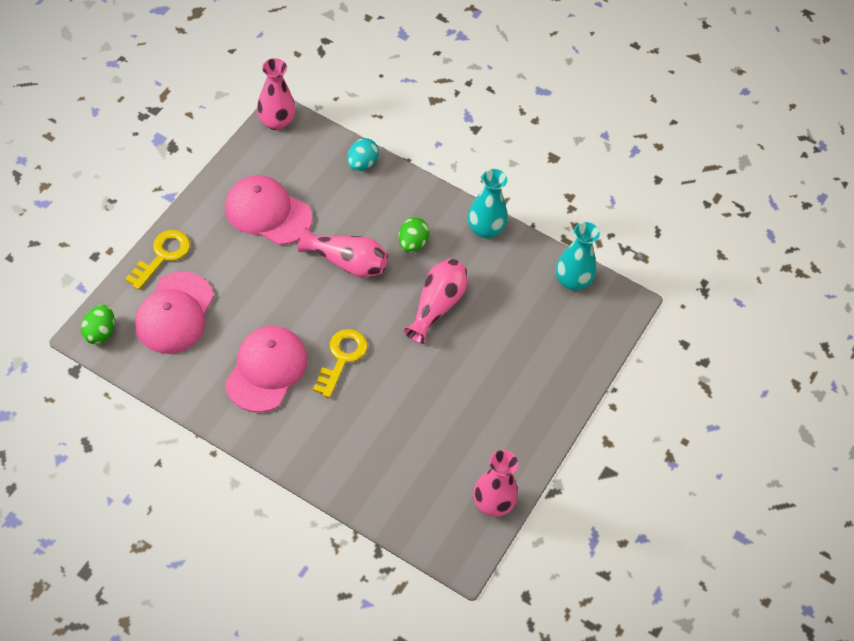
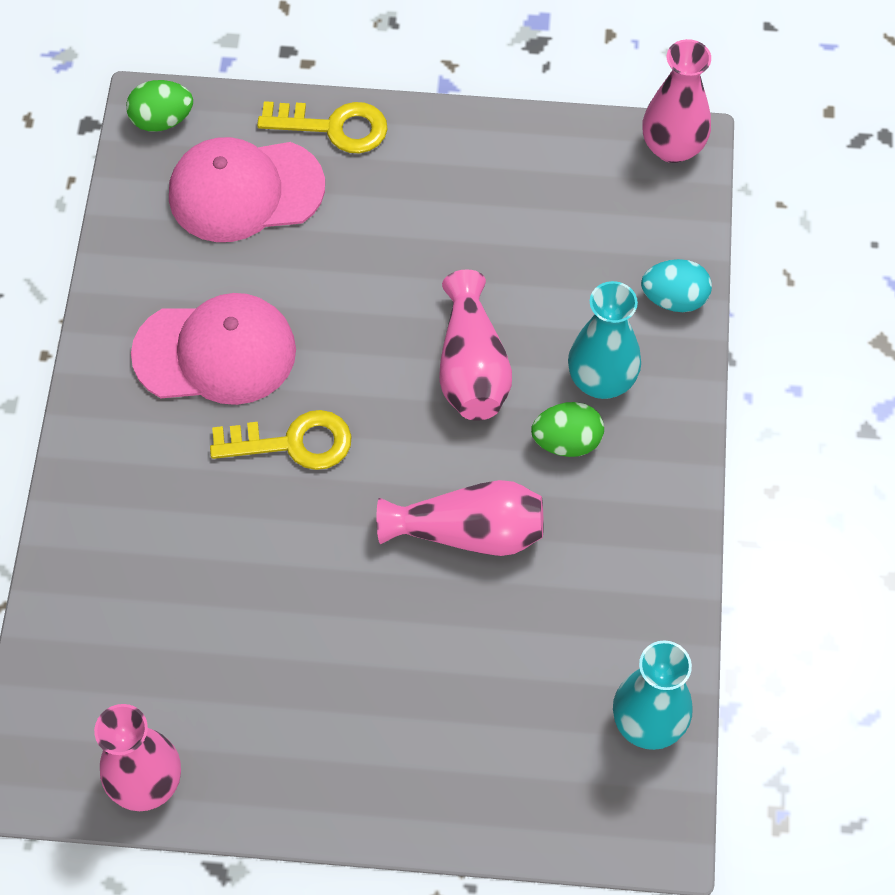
camera: 70 degrees right, 5 degrees up
(267, 212) = (495, 218): pink cap -> none
(485, 229) = (665, 537): turquoise vase -> turquoise vase (601, 380)

